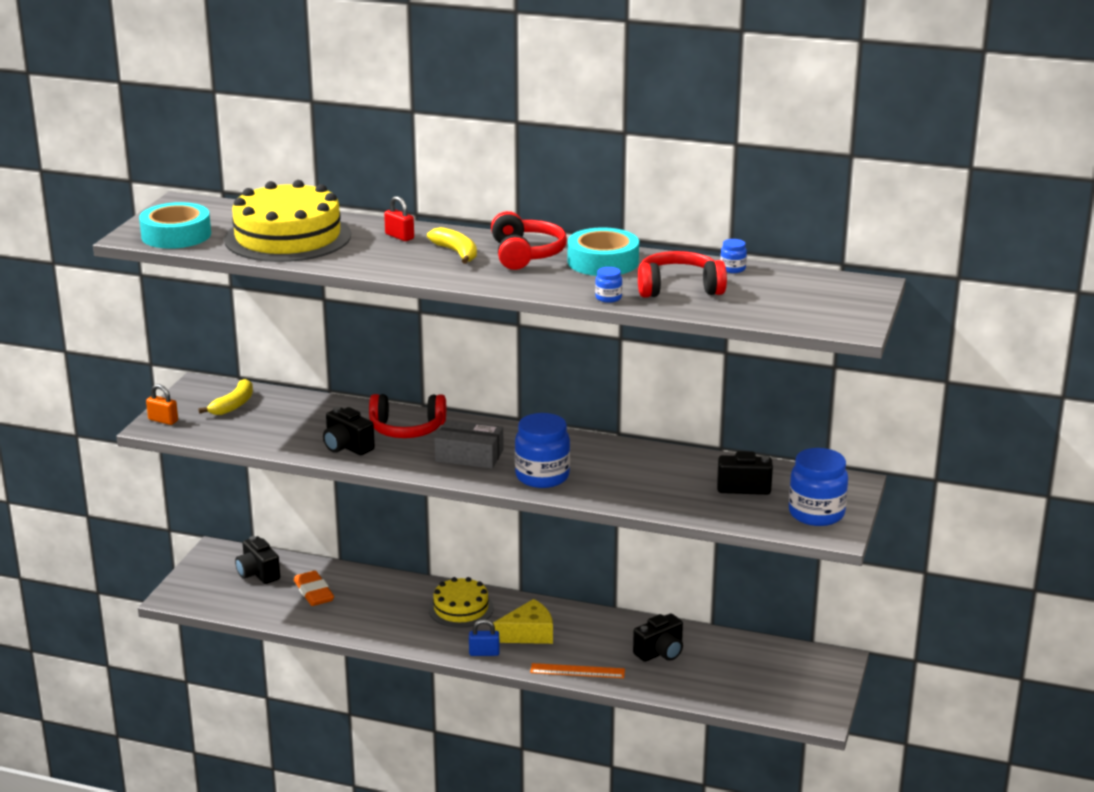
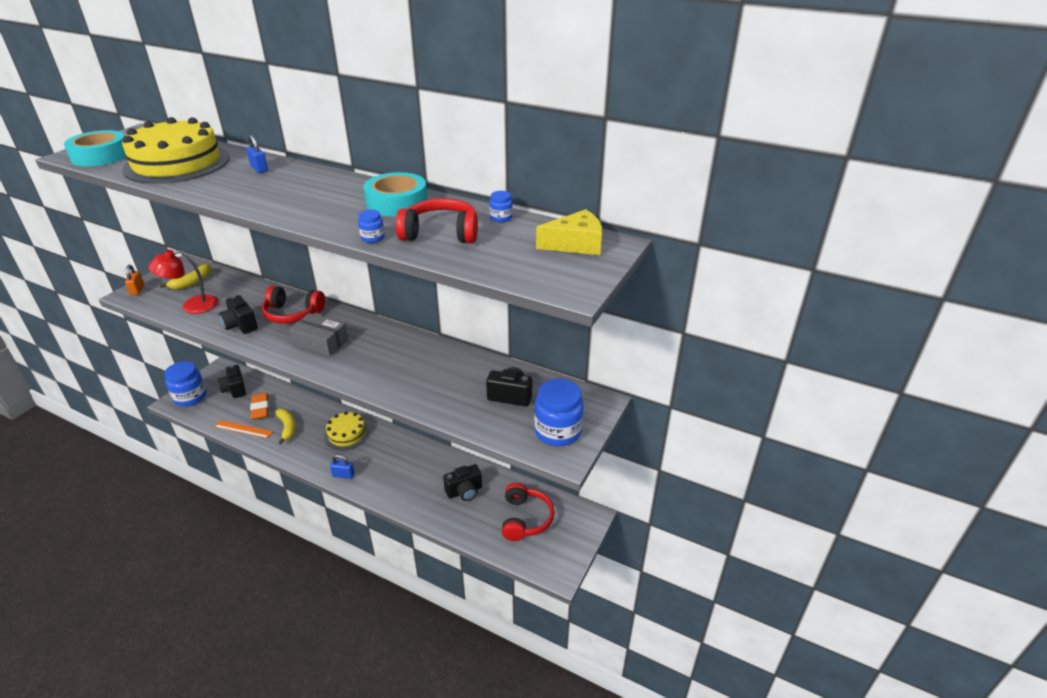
camera: 10 degrees right, 10 degrees up
(163, 420) = (137, 290): orange padlock -> orange padlock turned 45 degrees clockwise
(260, 432) = (192, 306): none -> red lamp
(399, 236) = (259, 168): red padlock -> blue padlock
(456, 253) = (288, 185): yellow banana -> yellow banana (287, 428)
(525, 254) = (340, 191): red headphones -> red headphones (525, 519)
(528, 634) = (381, 461): yellow cheese -> yellow cheese (575, 244)
(542, 476) = (361, 368): blue jar -> blue jar (190, 397)
(577, 671) = (399, 500): orange ruler -> orange ruler (243, 429)

